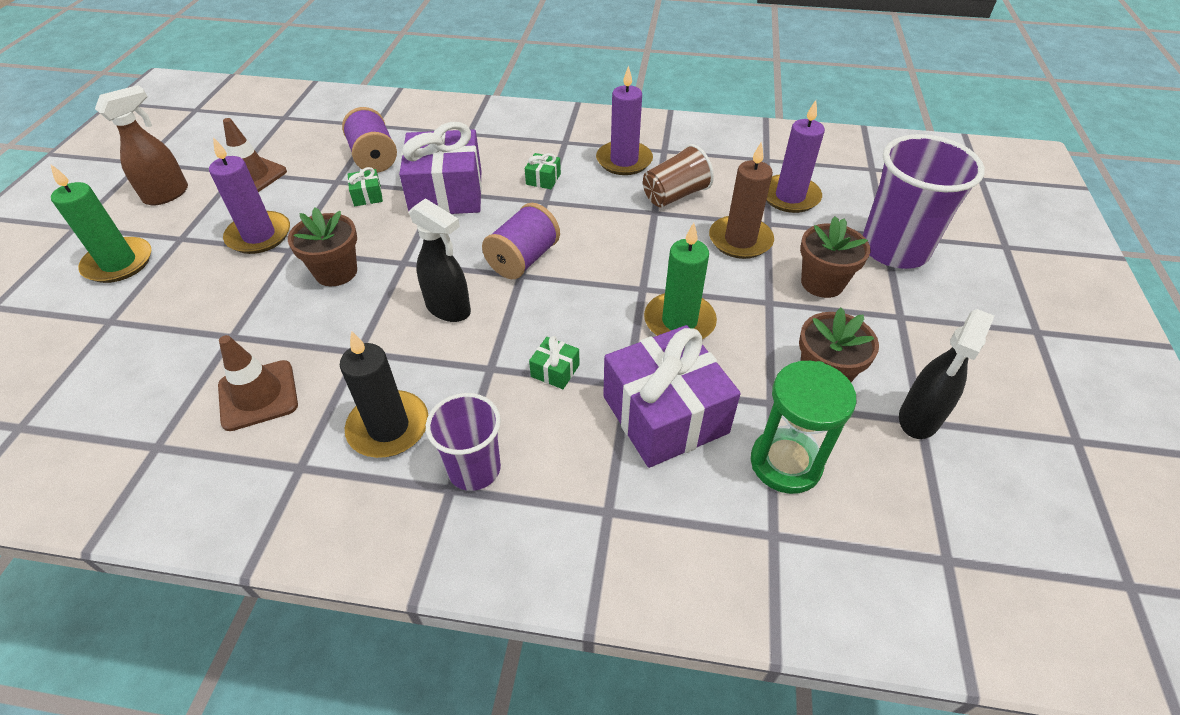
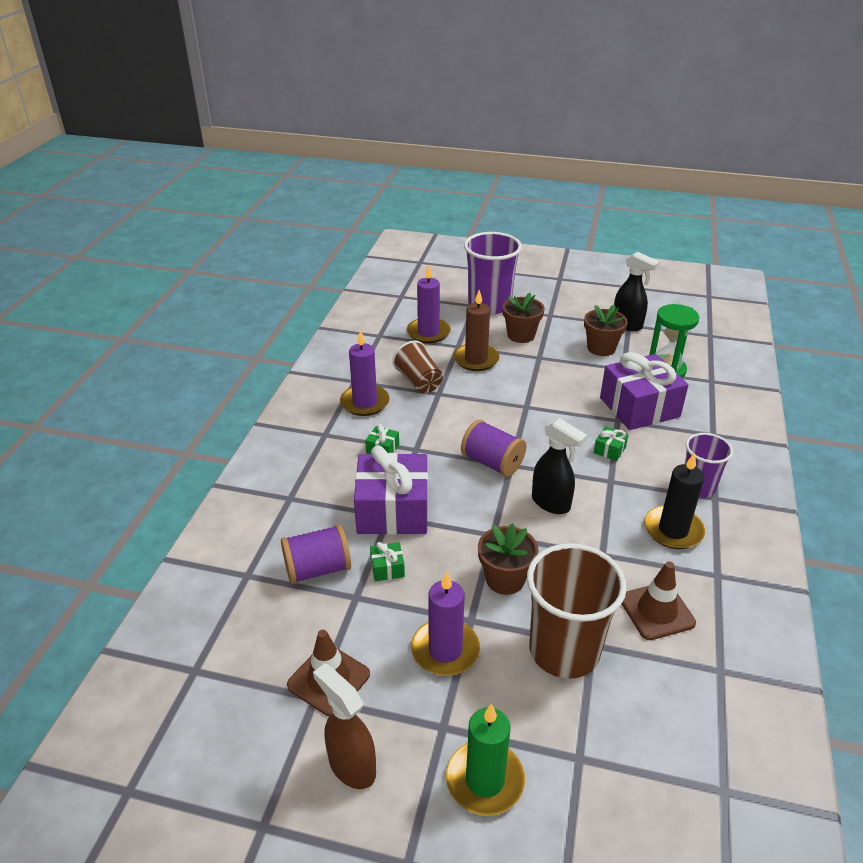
camera: 85 degrees left, 10 degrees down
(230, 314) = (564, 650): none -> brown cup
(449, 309) = (551, 503): black spray bottle -> black spray bottle turned 90 degrees clockwise
(679, 321) = (559, 394): green candle -> none

